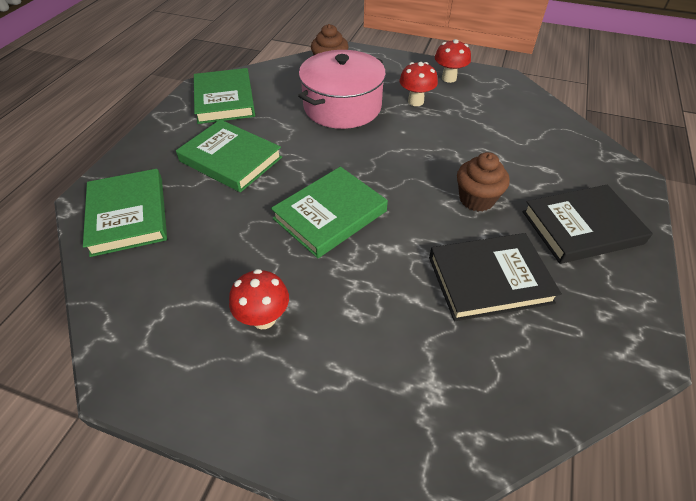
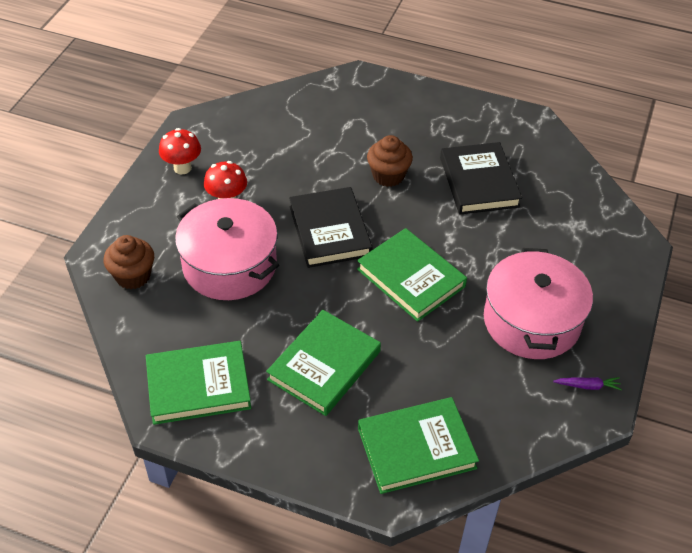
camera: 90 degrees left, 0 degrees up
(158, 369) = (587, 386): none -> purple carrot
(264, 318) = (531, 321): red mushroom -> pink pot
(581, 227) = (420, 120): black book -> black book (330, 231)

